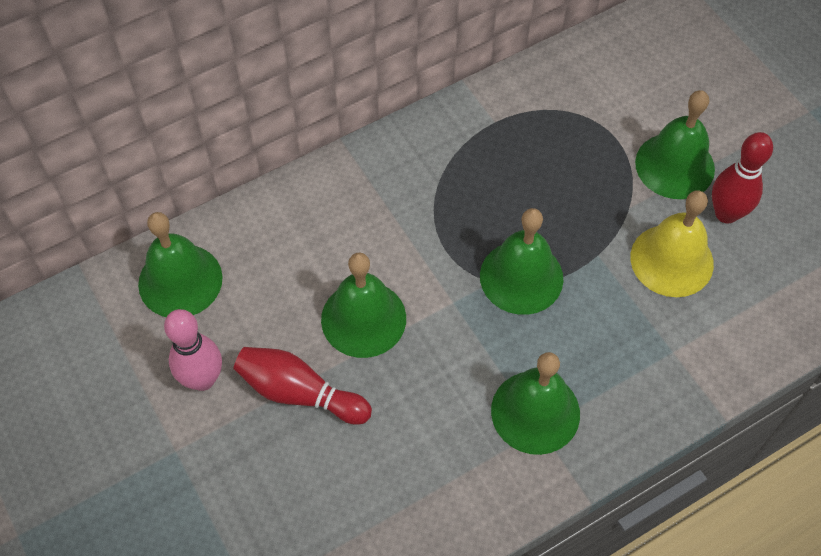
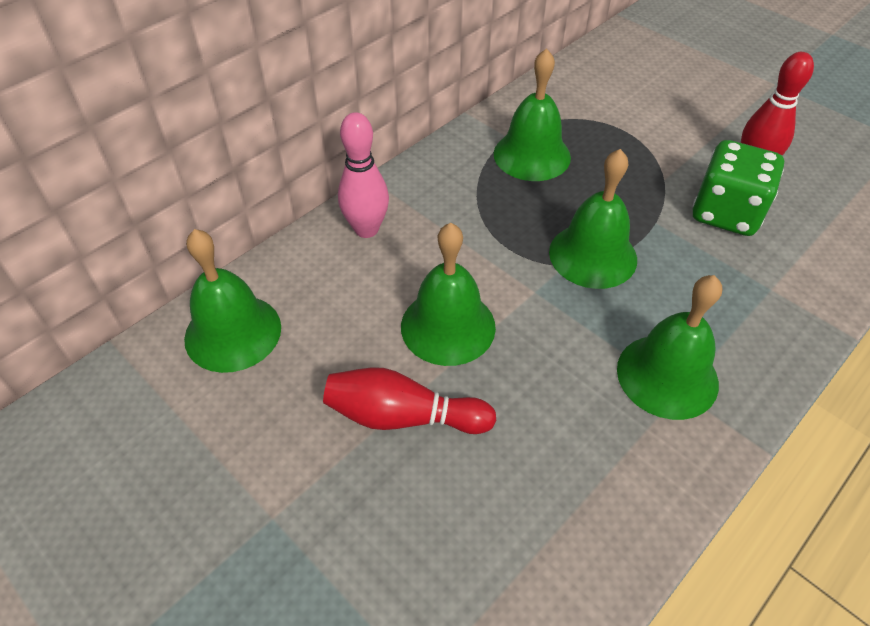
camera: 15 degrees left, 10 degrees down
(203, 379) = (285, 428): pink bowling pin -> pink bowling pin (366, 229)
(671, 260) = (726, 213): yellow bell -> green dice
(675, 165) = (687, 140): green bell -> green bell (532, 155)

